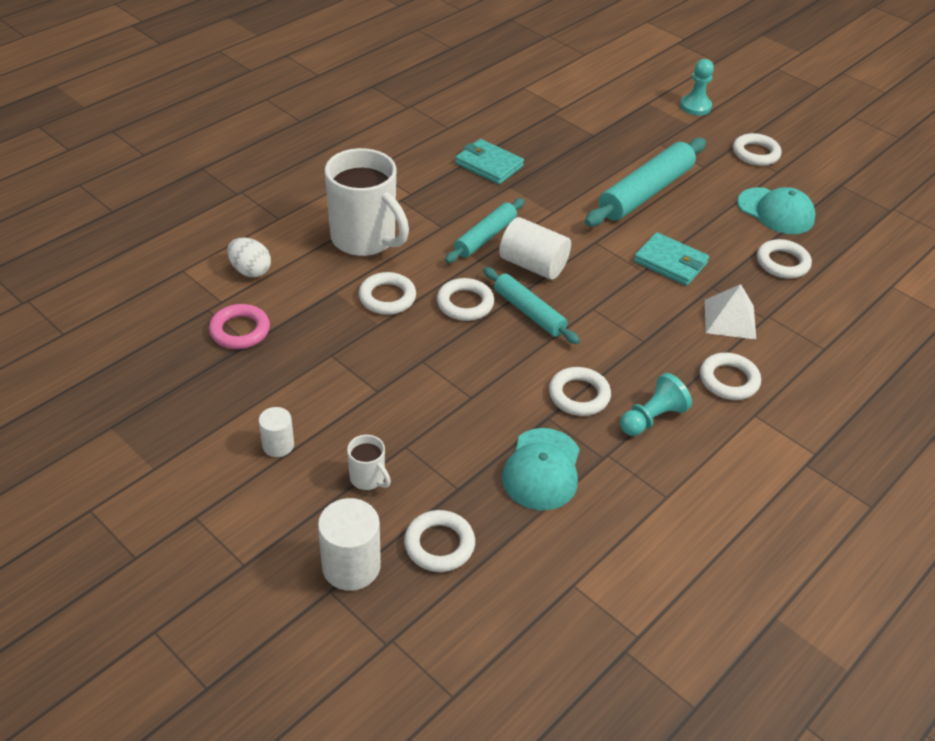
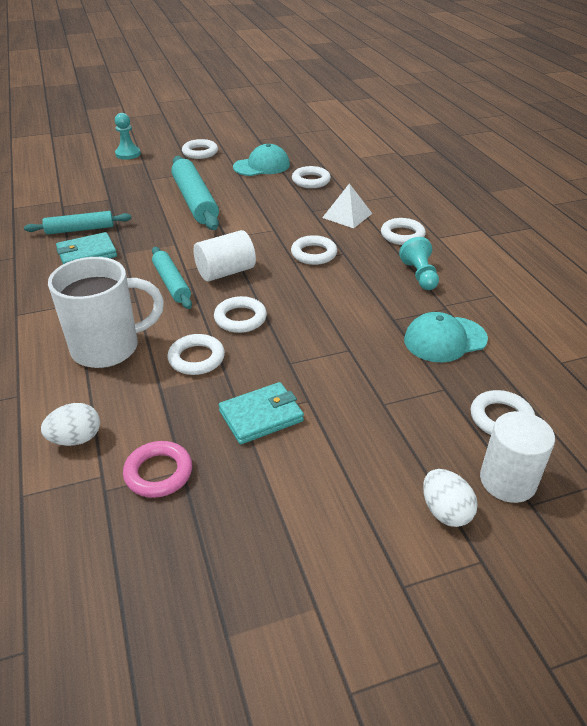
camera: 60 degrees left, 5 degrees down
(278, 445) = (338, 489): white cylinder -> none
(288, 526) = (445, 511): none -> white egg
(368, 478) = (410, 438): white mug -> none
(529, 312) = (276, 291): turquoise rolling pin -> turquoise rolling pin (80, 229)
(542, 469) = (444, 339): turquoise cap -> turquoise cap turned 120 degrees clockwise
(579, 395) = (379, 298): white ring -> white ring (314, 254)
(670, 262) = (275, 217): turquoise wallet -> turquoise wallet (261, 416)

